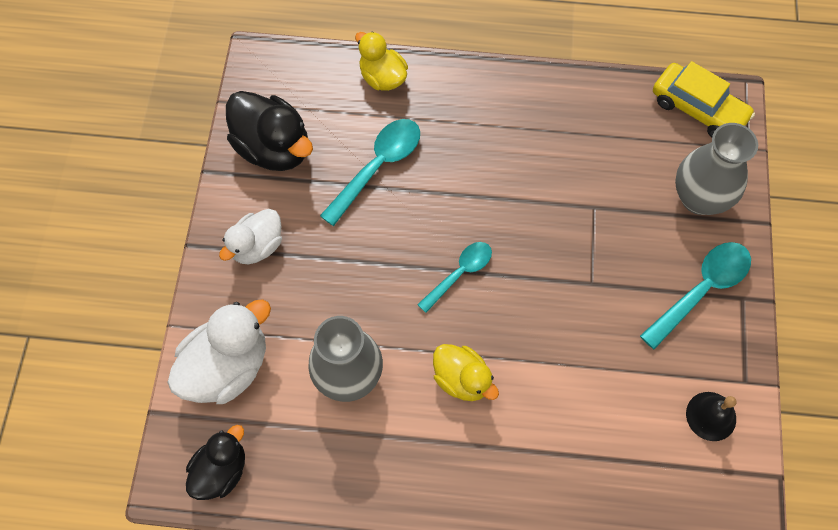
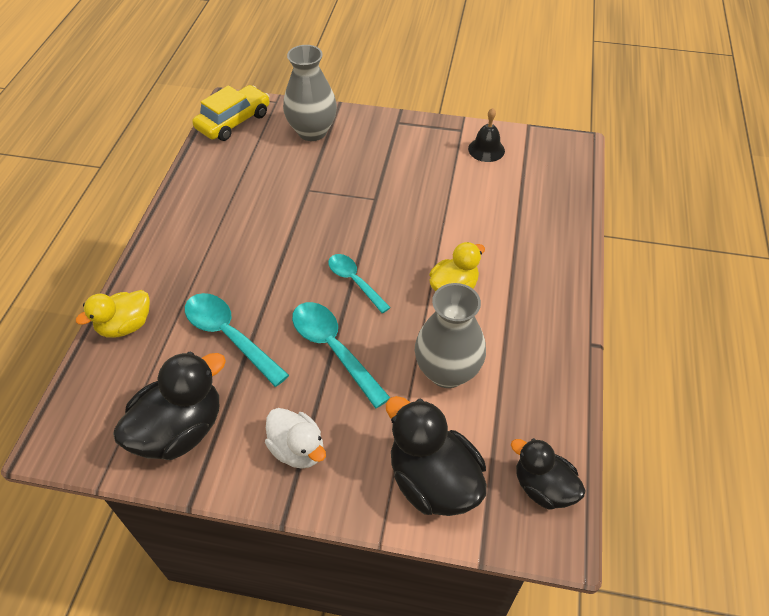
camera: 85 degrees left, 15 degrees down
(227, 367) = (433, 480): white duck -> black duck
(701, 290) = (388, 141): turquoise spoon -> turquoise spoon (333, 349)

